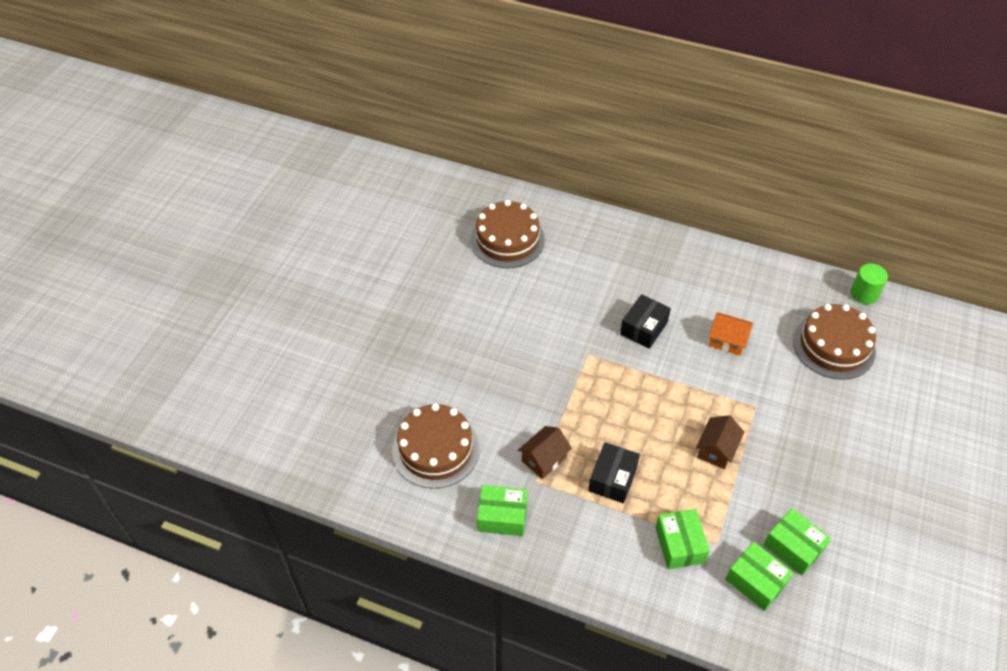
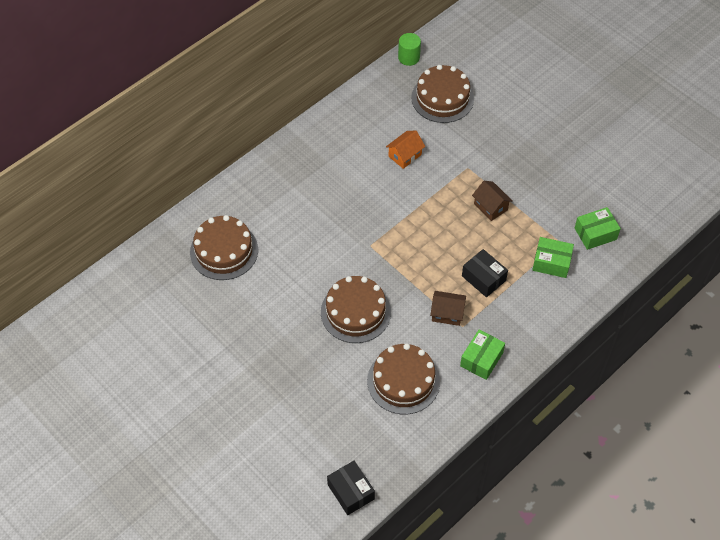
camera: 65 degrees left, 5 degrees up
(498, 373) = (355, 312): none -> brown cake
(544, 459) = (447, 313): brown house -> brown house turned 60 degrees counterclockwise
(643, 328) = (365, 200): black box -> black box (350, 492)
(793, 547) = (581, 202): green box -> none

